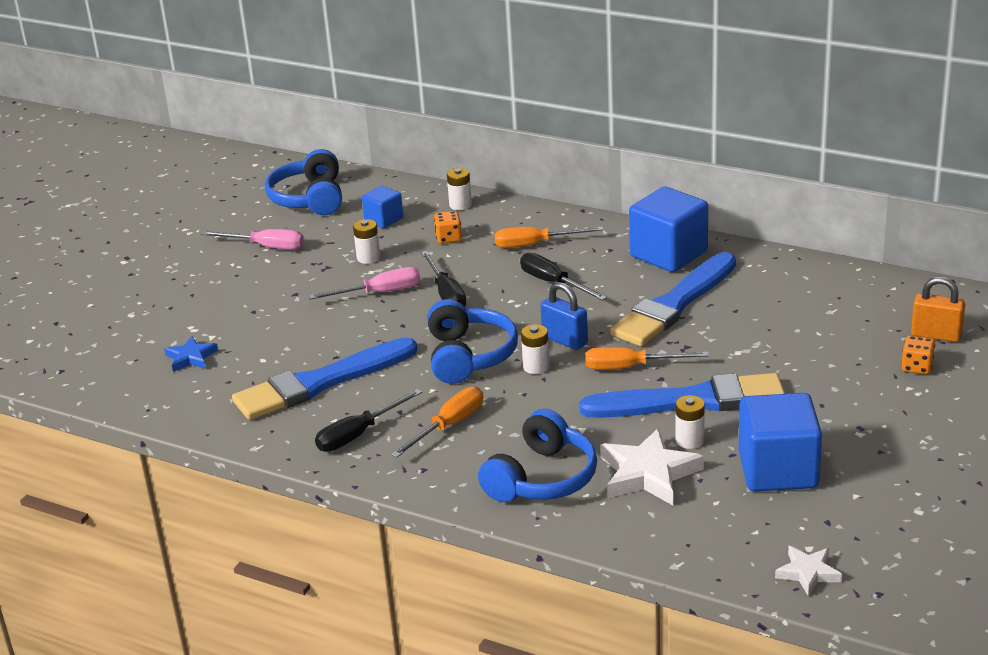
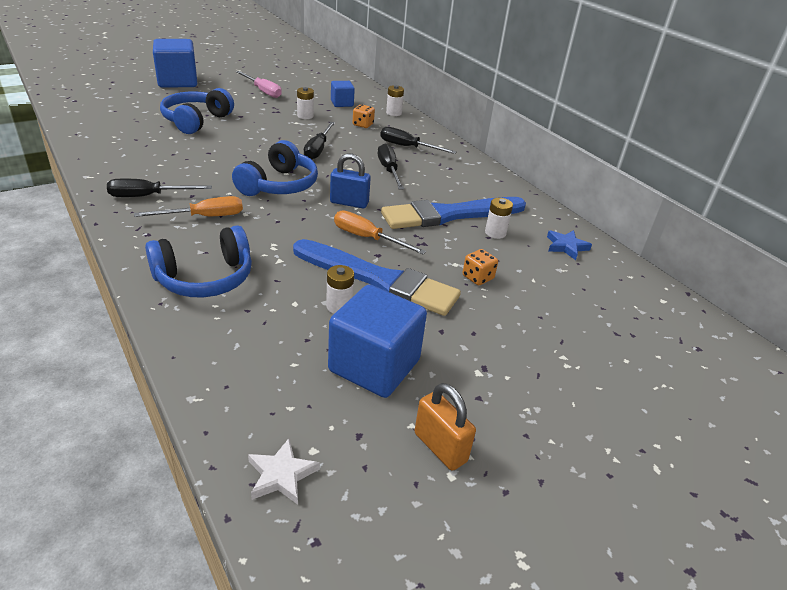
camera: 25 degrees right, 5 degrees up
(191, 357) = (139, 121): blue star -> blue star (566, 246)
(310, 198) = (319, 81): blue headphones -> blue headphones (196, 121)
(320, 383) = (177, 161): blue brush -> none
(379, 293) = (283, 133): pink screwdriver -> none
(535, 244) = (408, 147): orange screwdriver -> black screwdriver
(536, 367) = (308, 209): white battery -> white battery (495, 233)
(565, 340) = (349, 203): blue padlock -> blue padlock turned 60 degrees counterclockwise
(648, 473) = (277, 314): white star -> none
(668, 254) = (485, 185): blue cube -> blue cube (178, 81)
(917, 367) = (588, 343): orange dice -> orange dice (477, 277)
(936, 335) = (631, 327): orange padlock -> orange padlock (440, 447)

